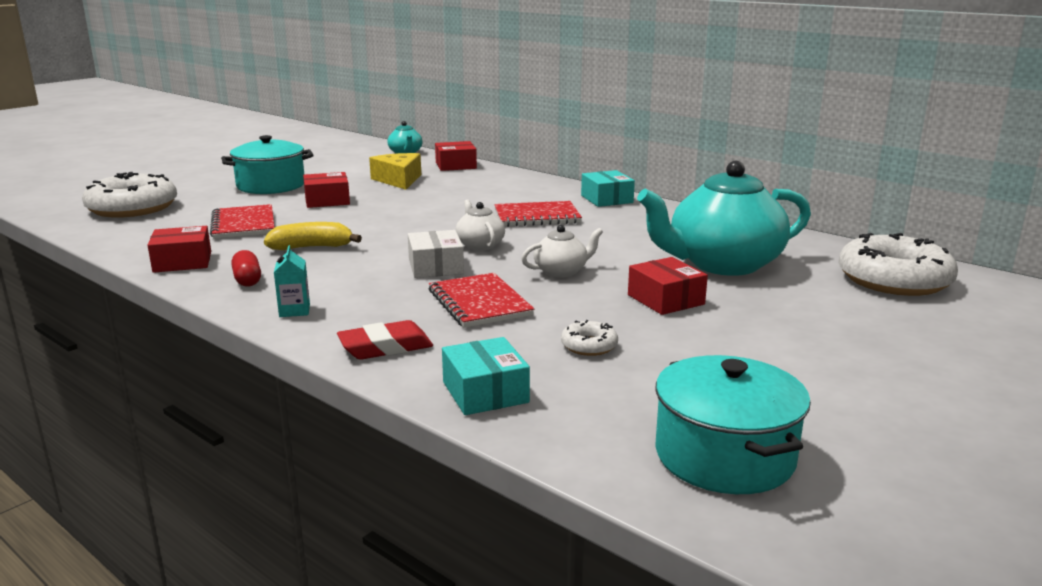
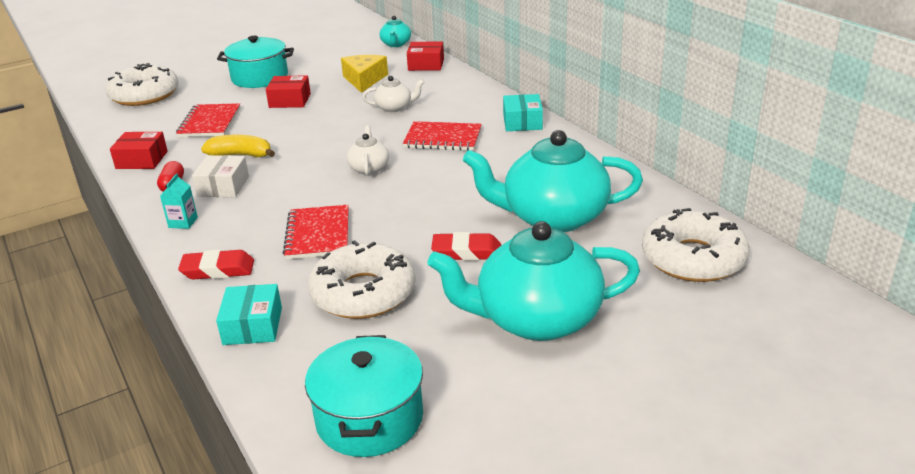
camera: 20 degrees right, 10 degrees up
(436, 267) = (316, 189): white box -> white box (223, 186)
(561, 271) = (409, 208): white teapot -> white teapot (394, 107)
(589, 346) = (363, 293): white donut -> white donut, size x2.28
(665, 299) = (467, 252): red box -> red eraser
(803, 344) = (536, 319): none -> turquoise teapot

